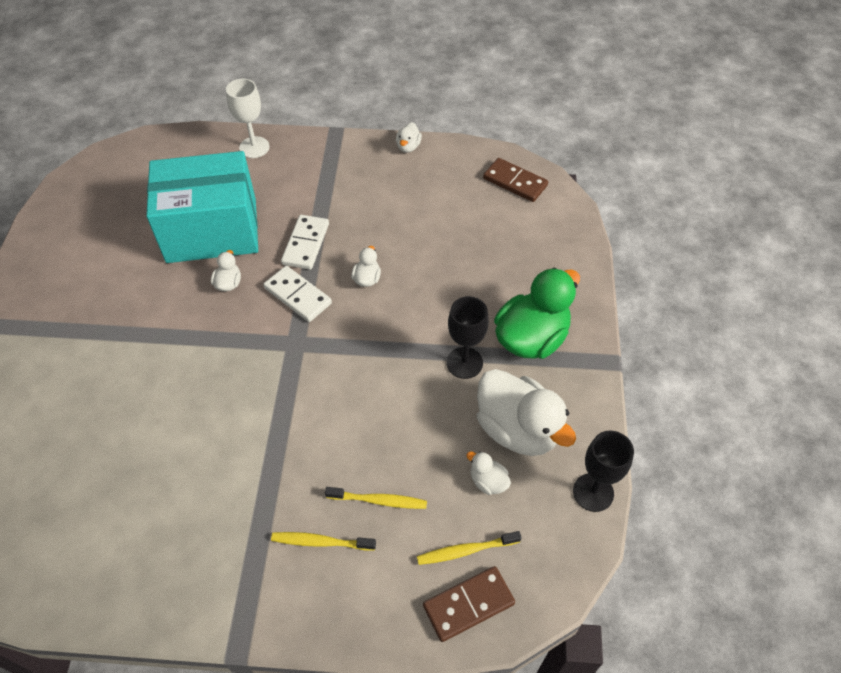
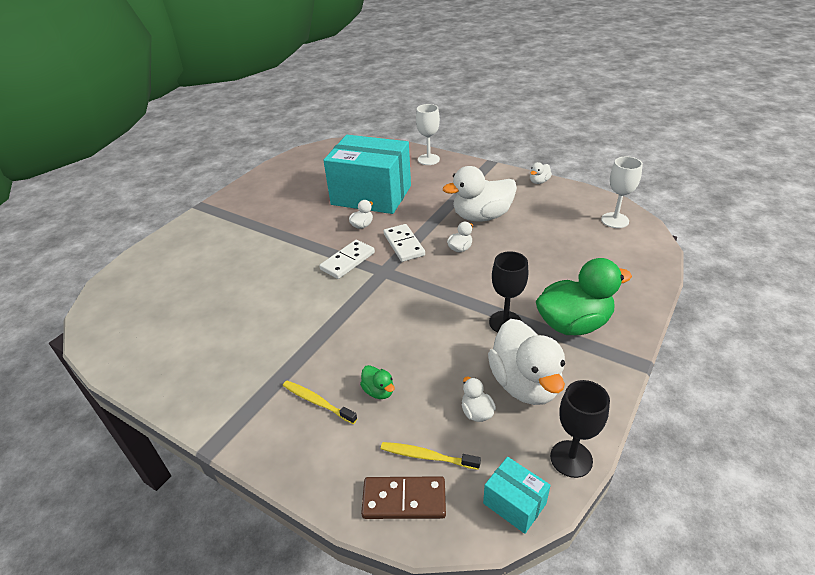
camera: 30 degrees right, 15 degrees down
(305, 244) = (429, 217): white domino -> white domino (347, 261)
(367, 222) = (481, 216): none -> white duck
(379, 500) = (379, 391): yellow toothbrush -> green duck
(515, 182) = (615, 220): brown domino -> white goblet
(566, 560) = (514, 503): none -> turquoise box

